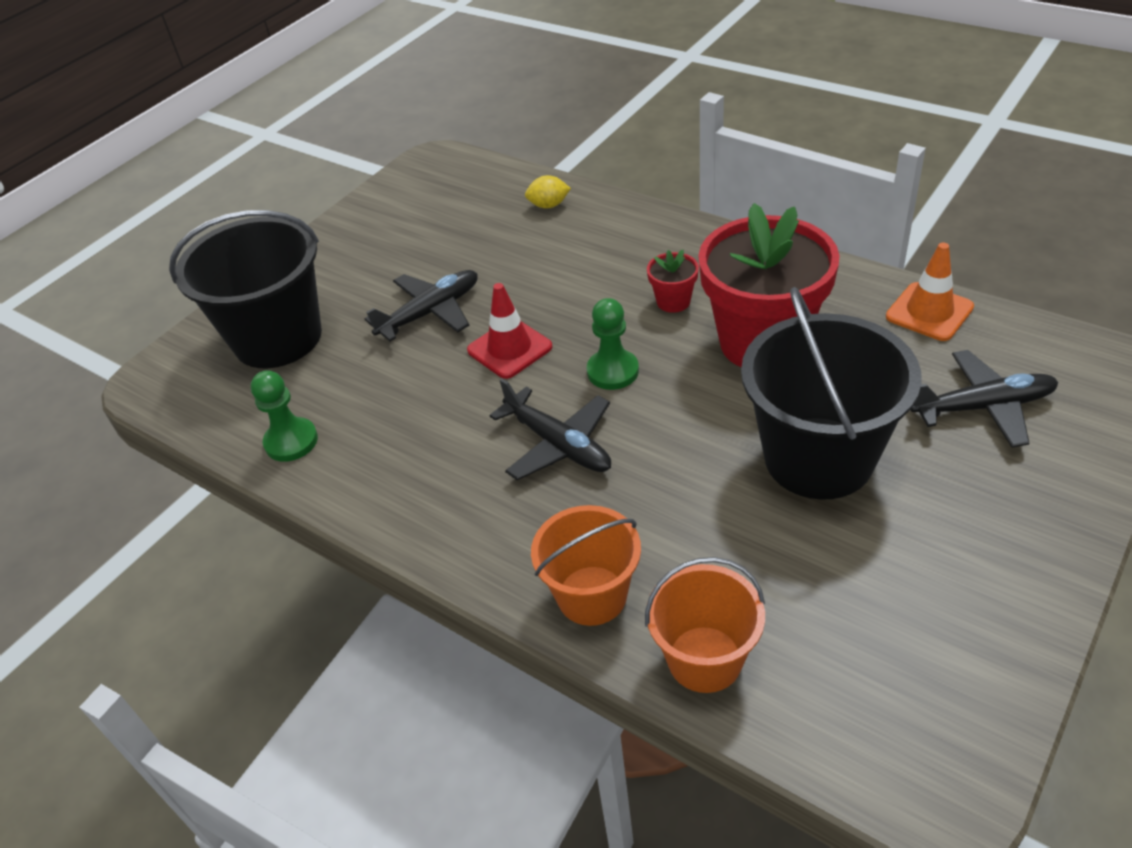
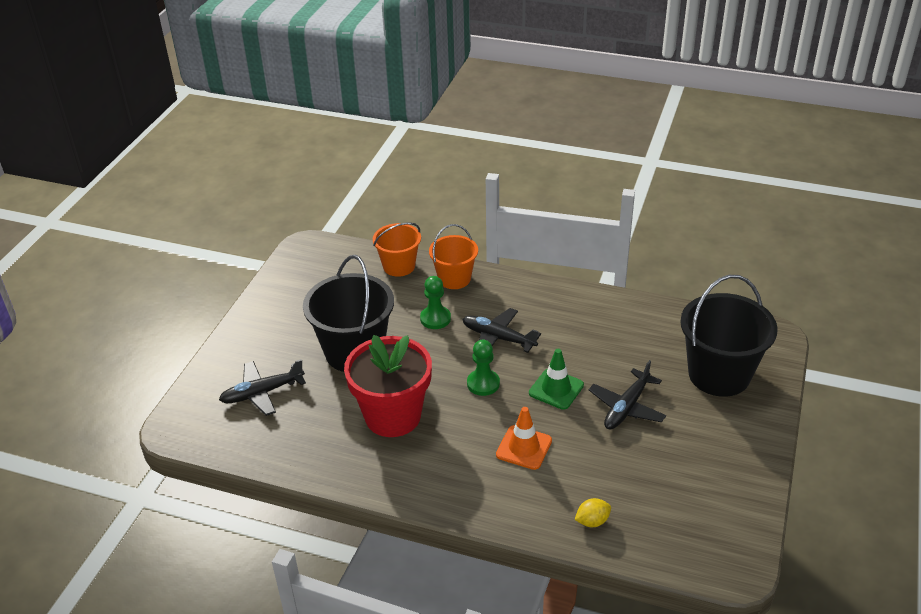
camera: 160 degrees right, 5 degrees down
(291, 441) = (652, 317): green pawn -> green pawn (435, 319)
(509, 349) = (556, 389): red traffic cone -> green traffic cone
(673, 301) = (459, 439): red flower pot -> none
(929, 312) = (284, 454): orange traffic cone -> orange traffic cone (524, 447)

